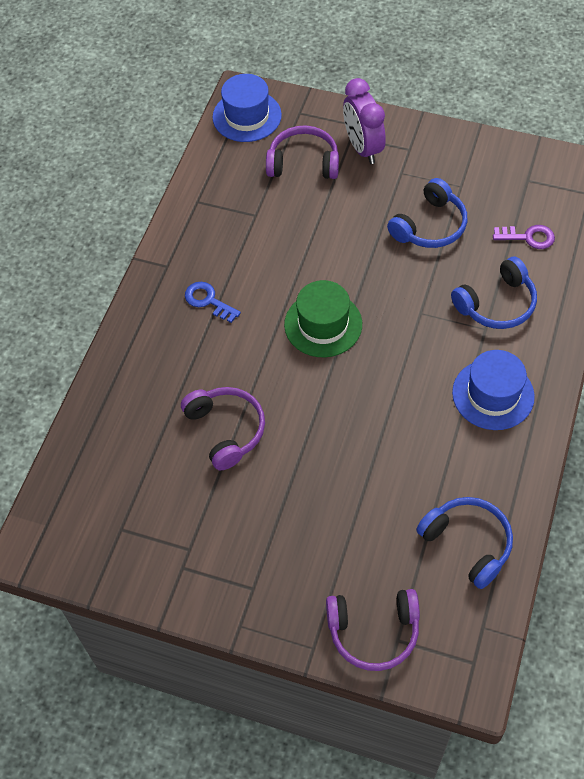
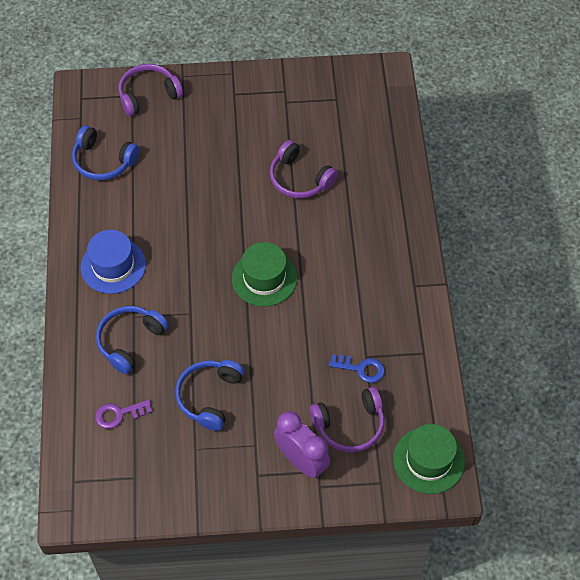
camera: 155 degrees right, 0 degrees up
(208, 301) = (364, 267): blue key -> blue key (361, 369)
(247, 116) = (428, 460): blue hat -> green hat

